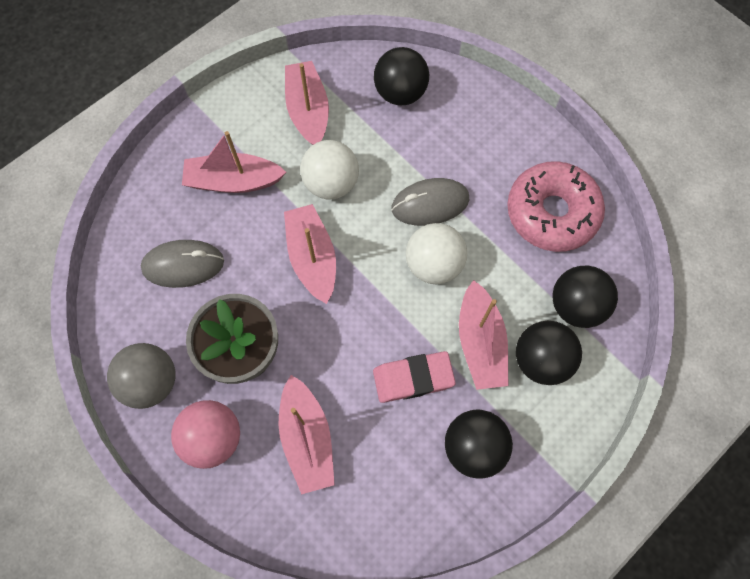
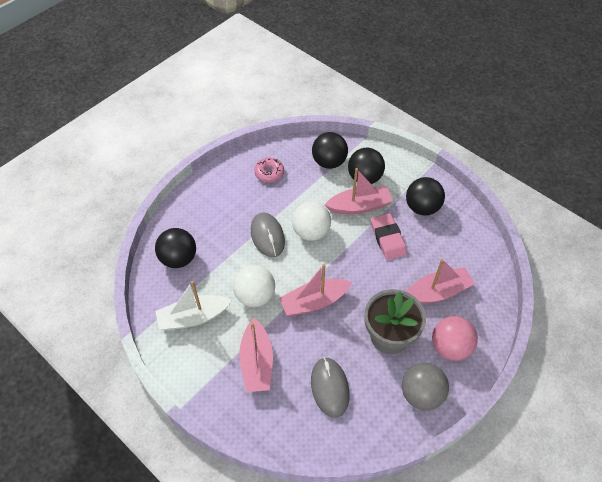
camera: 95 degrees left, 15 degrees down
(308, 111) = (193, 317): pink boat -> white boat
(551, 213) = (269, 173): pink donut -> pink donut, size x0.51

